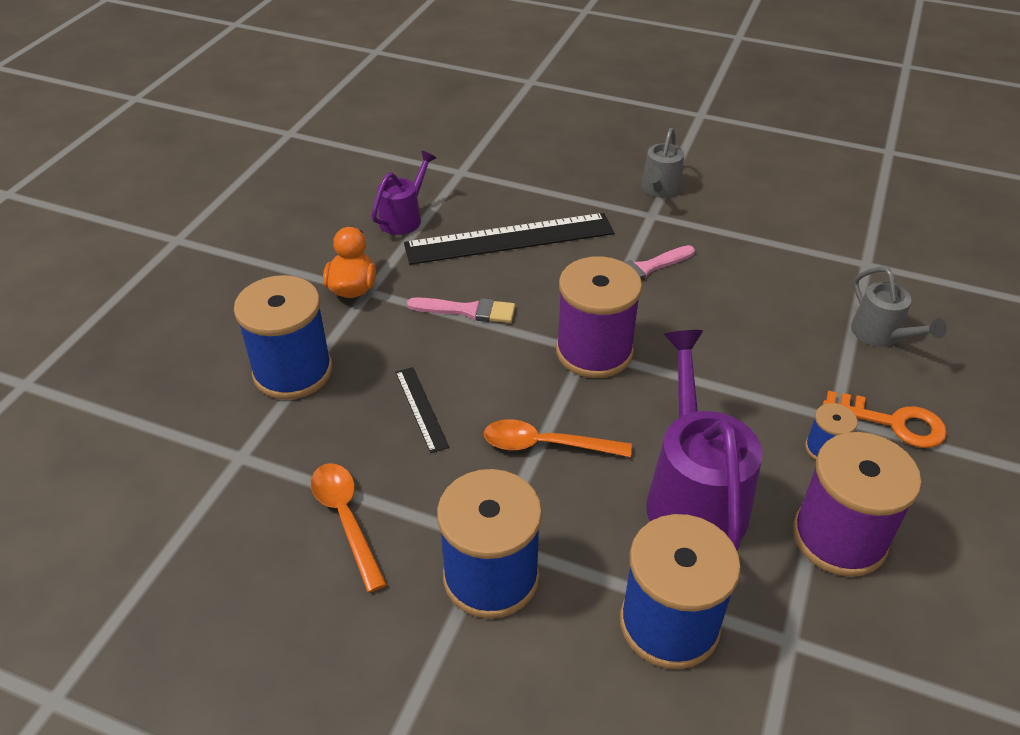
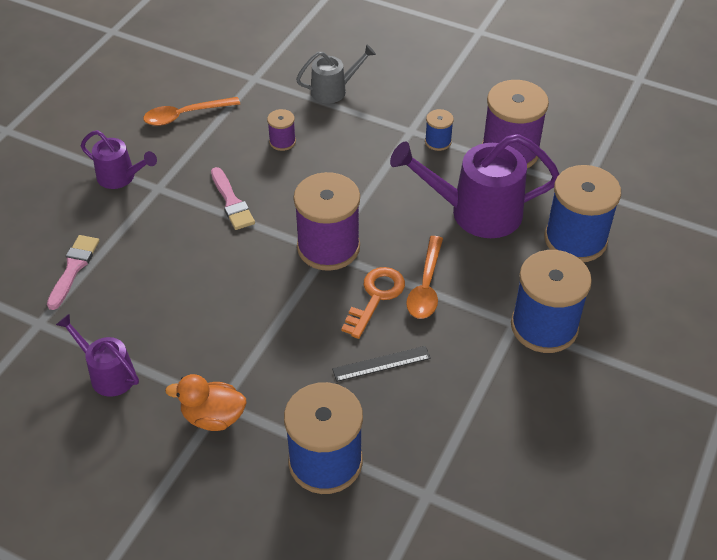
camera: 85 degrees left, 5 degrees up
(346, 519) = (495, 414): orange spoon -> orange spoon (185, 115)
(467, 311) = (264, 327): pink brush -> pink brush (73, 268)
(509, 239) = (166, 290): black ruler -> none
(659, 190) = (121, 177): grey watering can -> purple watering can
(761, 298) = (282, 141): none -> purple spool
(893, 422) = (417, 105): orange key -> orange key (376, 297)

